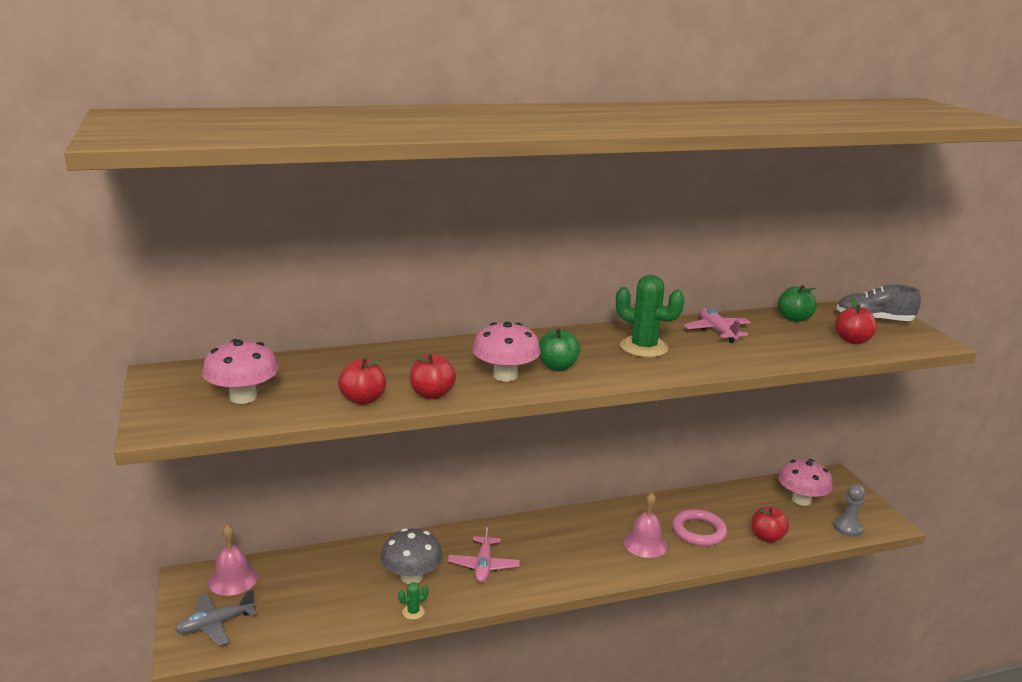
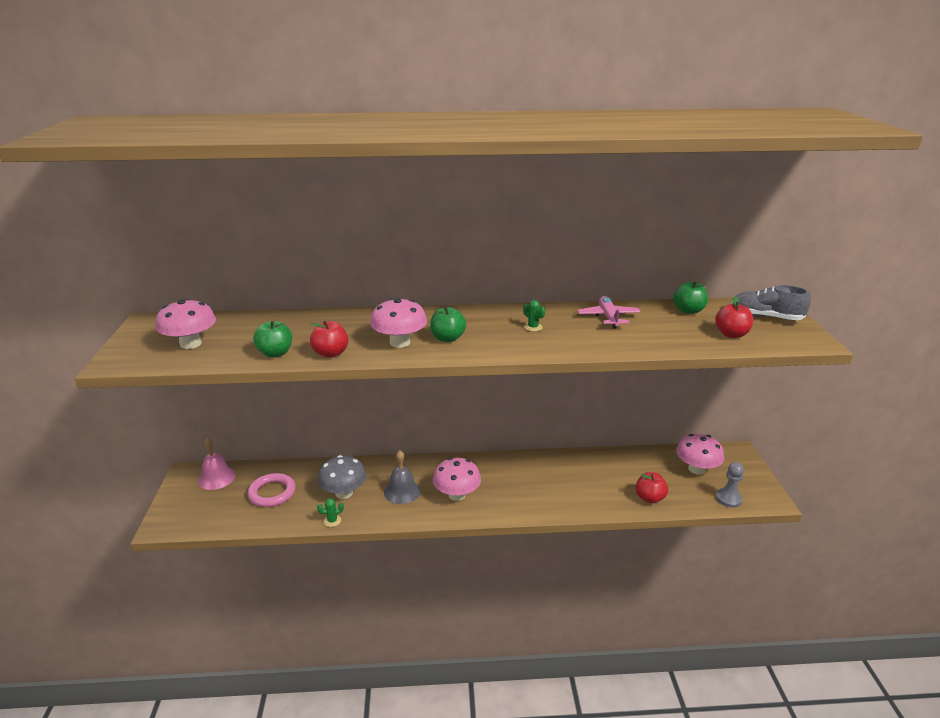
camera: 15 degrees right, 5 degrees up
(215, 624) = (189, 510): grey plane -> none
(363, 400) = (275, 353): red apple -> green apple
(483, 566) = (402, 491): pink plane -> grey bell
(551, 561) = (457, 495): none -> pink mushroom
(643, 347) = (533, 327): green cactus -> green cactus, size x0.45
(645, 543) = (541, 490): pink bell -> none
(698, 531) = (591, 485): pink ring -> pink ring (272, 493)

